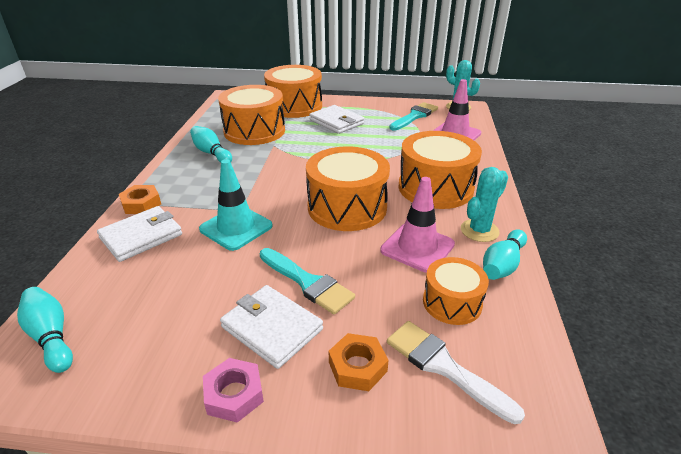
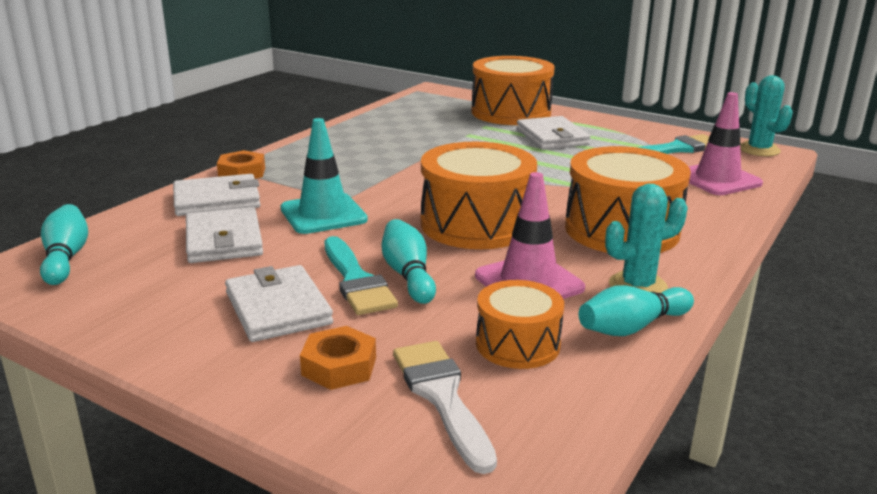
camera: 25 degrees right, 10 degrees down
(178, 275) = (224, 240): none -> white wallet
(211, 153) = (361, 141): turquoise bowling pin -> turquoise bowling pin (408, 275)
(234, 394) = (189, 349): pink nut -> none
(254, 131) = (433, 129): orange drum -> none

